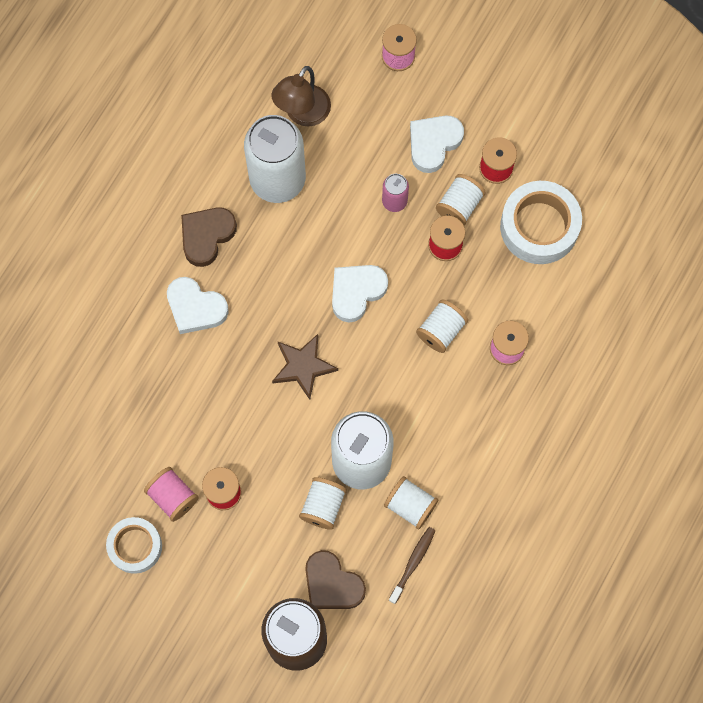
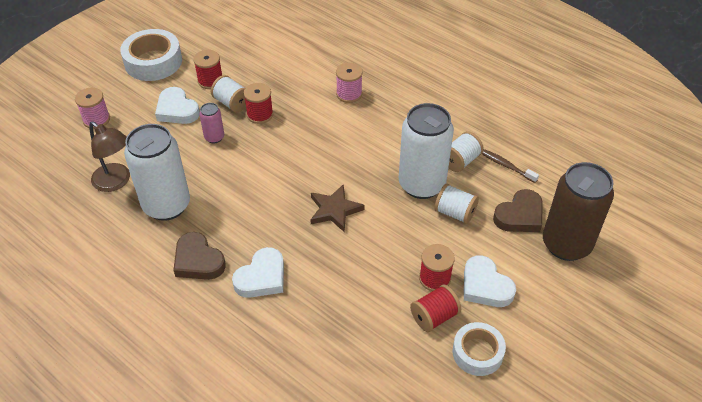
camera: 80 degrees left, 25 degrees down
(173, 497) = (434, 317): pink spool -> red spool
(356, 292) = (281, 169): white heart -> white heart (485, 286)
(441, 331) = (326, 126): white spool -> none
(539, 227) = (263, 66): white tape -> white tape (153, 62)

